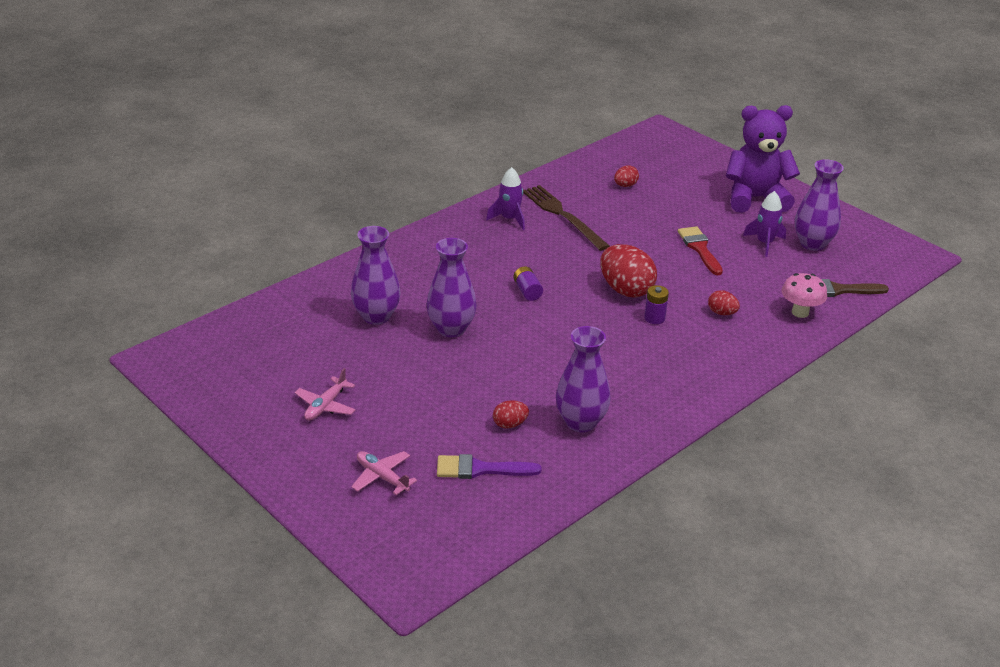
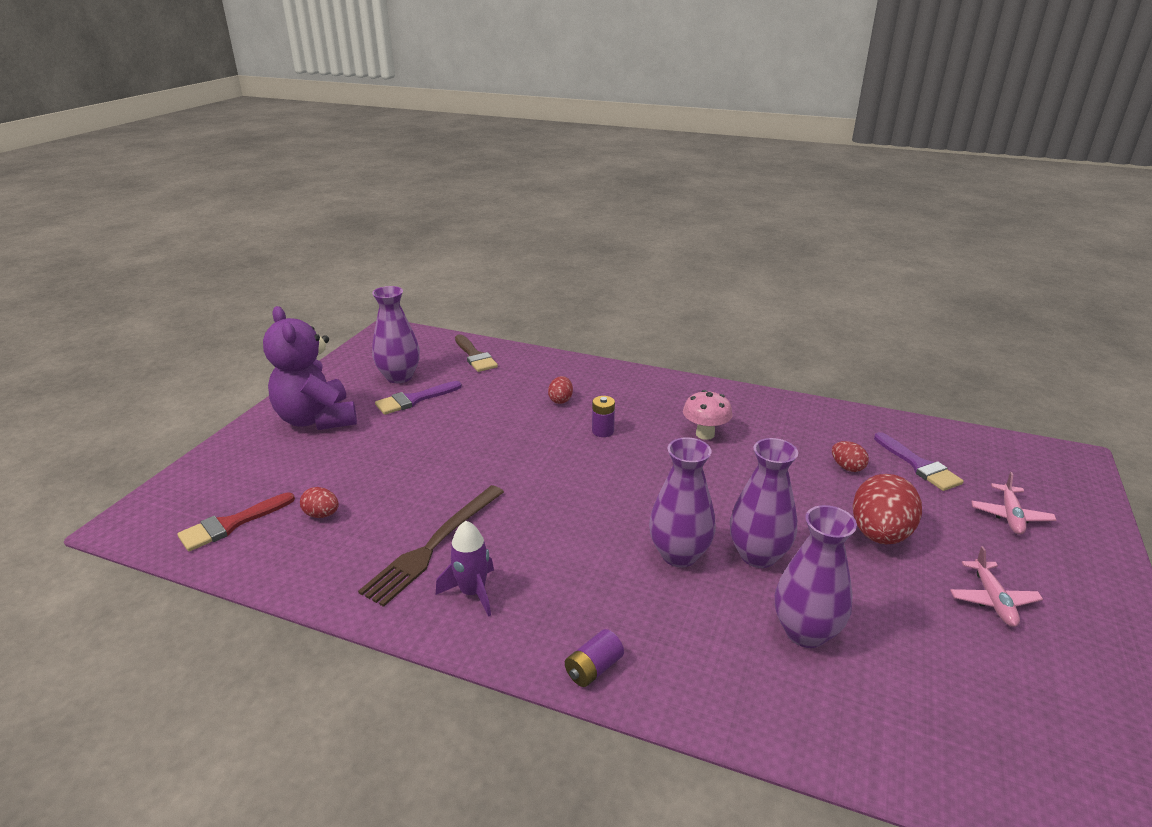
camera: 115 degrees left, 5 degrees down
(326, 406) = (992, 600): pink plane -> pink plane turned 90 degrees clockwise
(527, 291) = (630, 522): purple battery -> purple battery (593, 669)
(580, 422) = (795, 433): purple vase -> purple vase (679, 555)
(625, 290) = (568, 458): red egg -> red egg (879, 534)
(699, 248) = (450, 432): red brush -> red brush (231, 524)
(764, 243) = (414, 399): purple rocket -> purple brush
(800, 312) = (526, 367): pink mushroom -> pink mushroom (705, 434)

